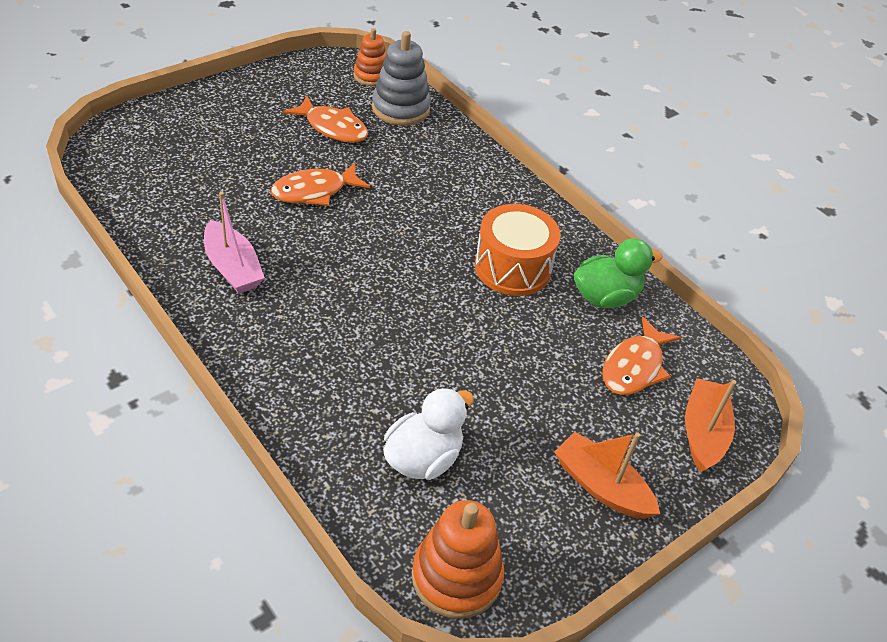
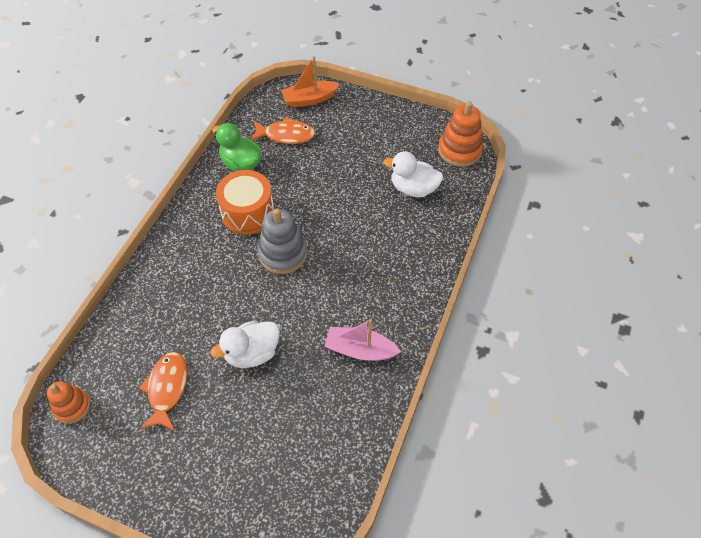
camera: 115 degrees left, 10 degrees up
(233, 268) = (360, 350): pink boat -> pink boat turned 105 degrees counterclockwise
(314, 191) = (252, 353): orange fish -> white duck
(400, 108) = (110, 358): grey stacking toy -> grey stacking toy (283, 254)
(601, 486) = (372, 122): orange boat -> none

